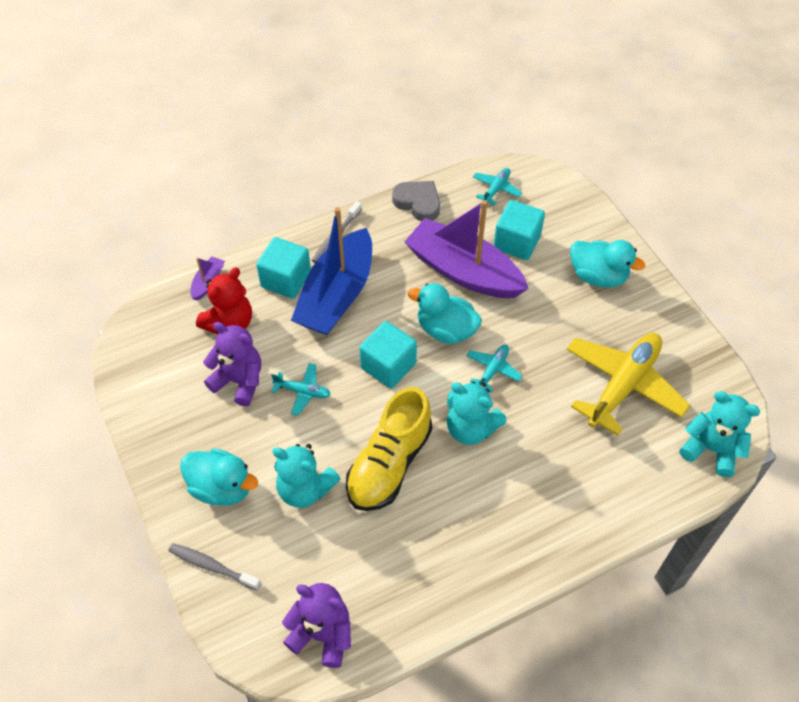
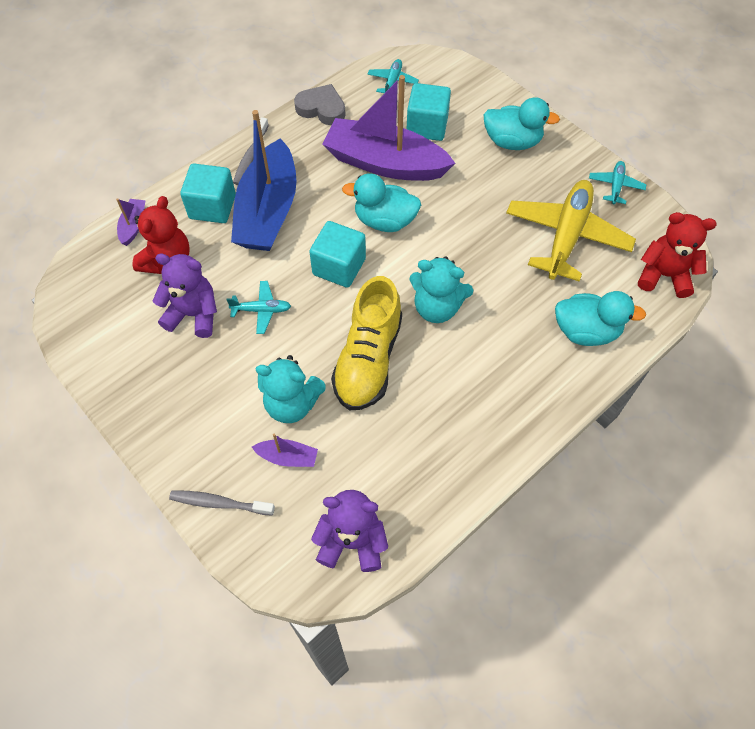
camera: 15 degrees left, 5 degrees up
(222, 487) = (206, 422): turquoise duck -> turquoise duck (586, 331)
(286, 539) = (287, 457): none -> purple boat
(493, 370) = (441, 248): turquoise plane -> turquoise plane (615, 186)
(711, 449) = (664, 275): turquoise teddy bear -> red teddy bear

